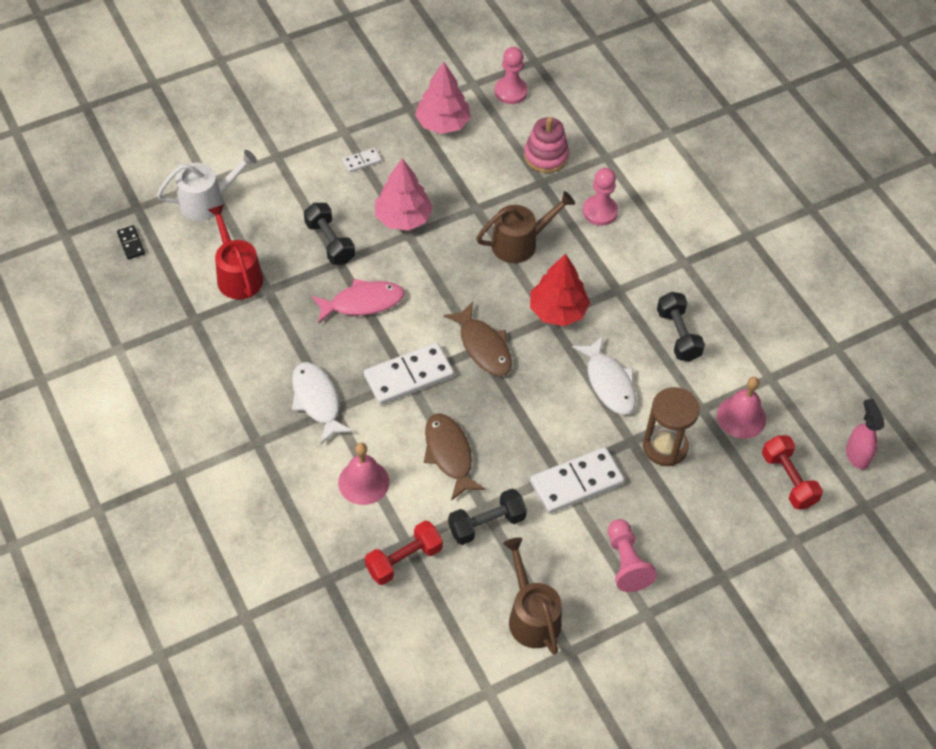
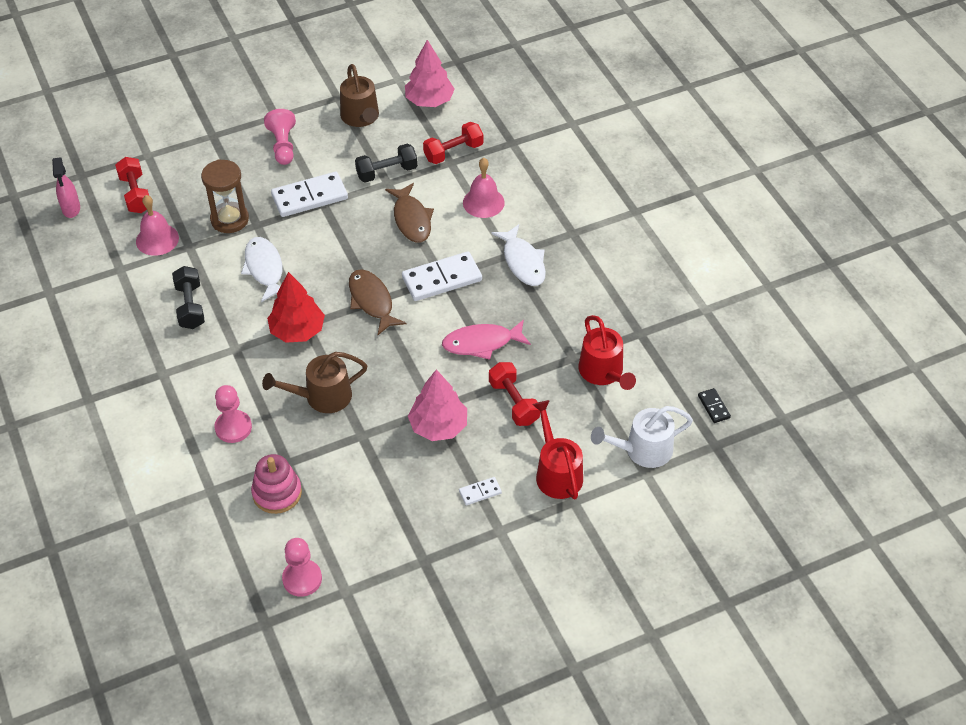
camera: 175 degrees left, 5 degrees down
(290, 179) = (557, 473): none -> red watering can
(330, 242) = (513, 402): black dumbbell -> red dumbbell
(443, 123) = (386, 538): pink tree -> pink tree (429, 101)

